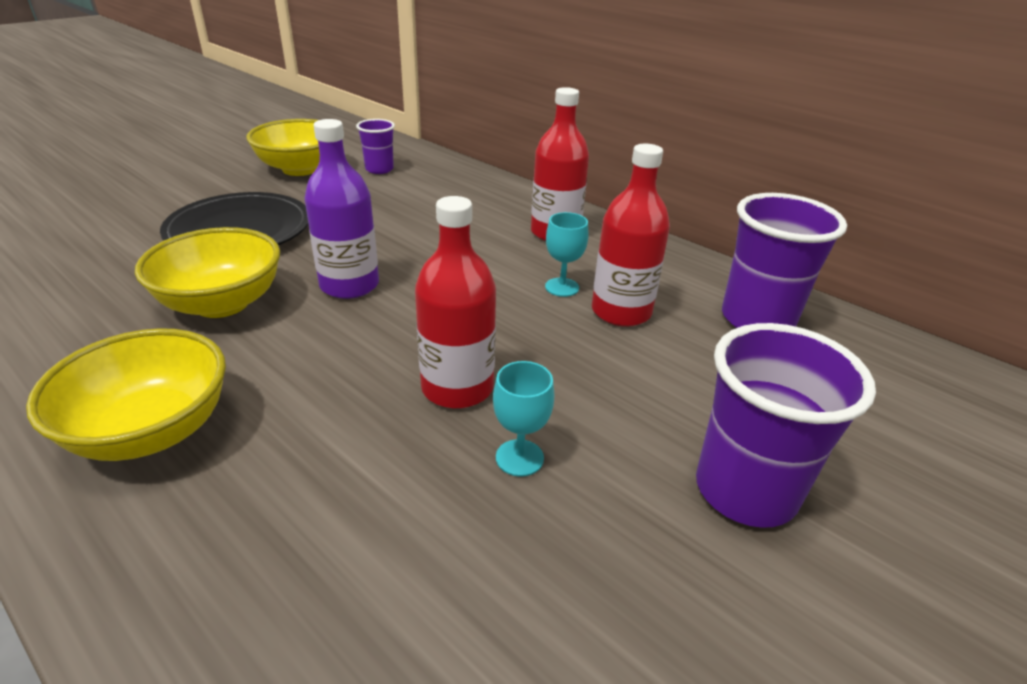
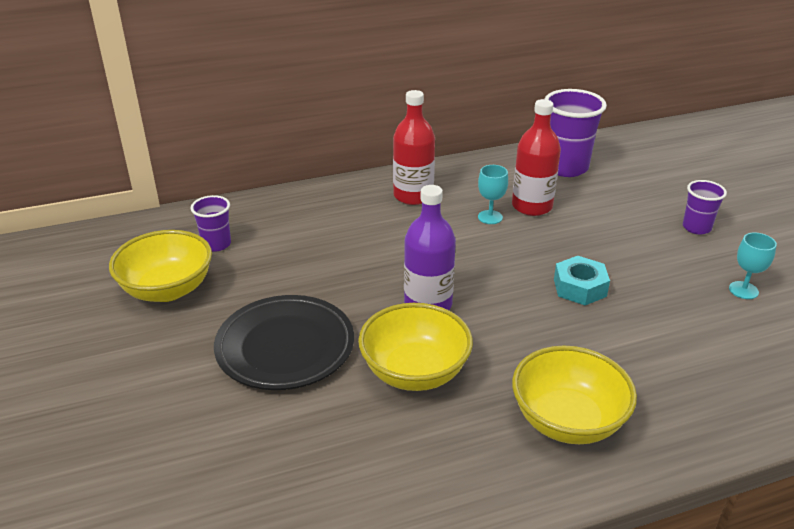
camera: 60 degrees left, 0 degrees up
(457, 388) = (579, 287): red bottle -> turquoise nut
(519, 458) = (650, 283): turquoise goblet -> turquoise goblet (743, 290)
(745, 490) = (696, 227): purple cup -> purple cup, size x0.56

